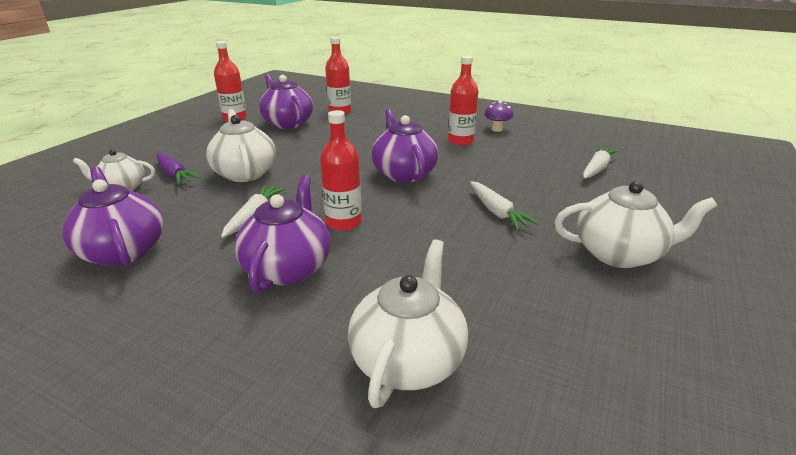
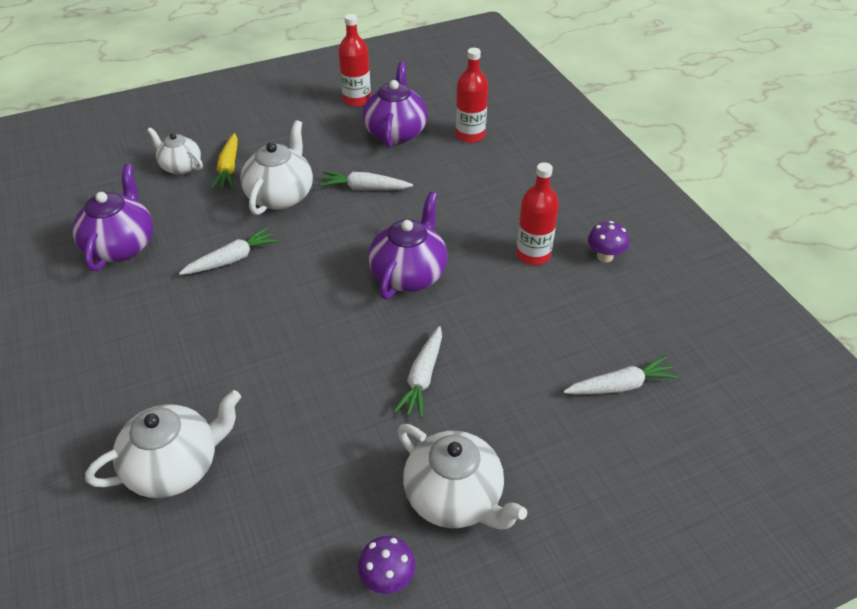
camera: 40 degrees right, 15 degrees up
(174, 175) = (228, 168): purple carrot -> yellow carrot
(288, 267) = (196, 332): purple teapot -> none
(306, 150) = (364, 188): none -> white carrot
(343, 222) = (285, 308): red bottle -> none
(667, 317) = (387, 578): none -> purple mushroom

